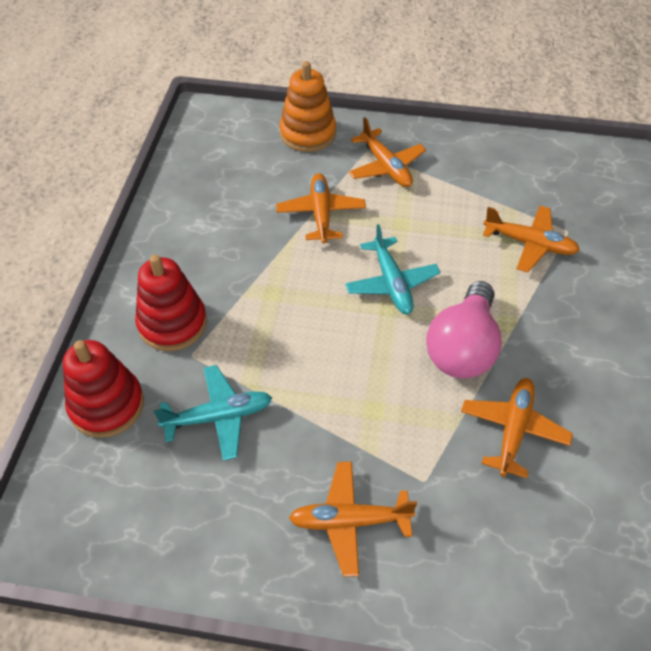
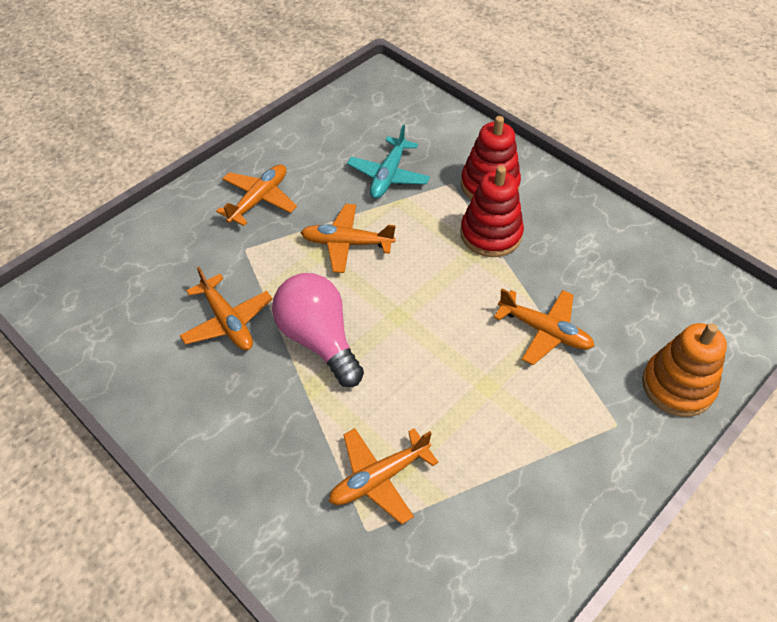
camera: 125 degrees right, 0 degrees up
(107, 405) = (445, 131): red stacking toy -> red stacking toy (491, 234)
(386, 166) = (578, 425): orange plane -> orange plane (346, 243)
(391, 283) = (422, 333): turquoise plane -> none

